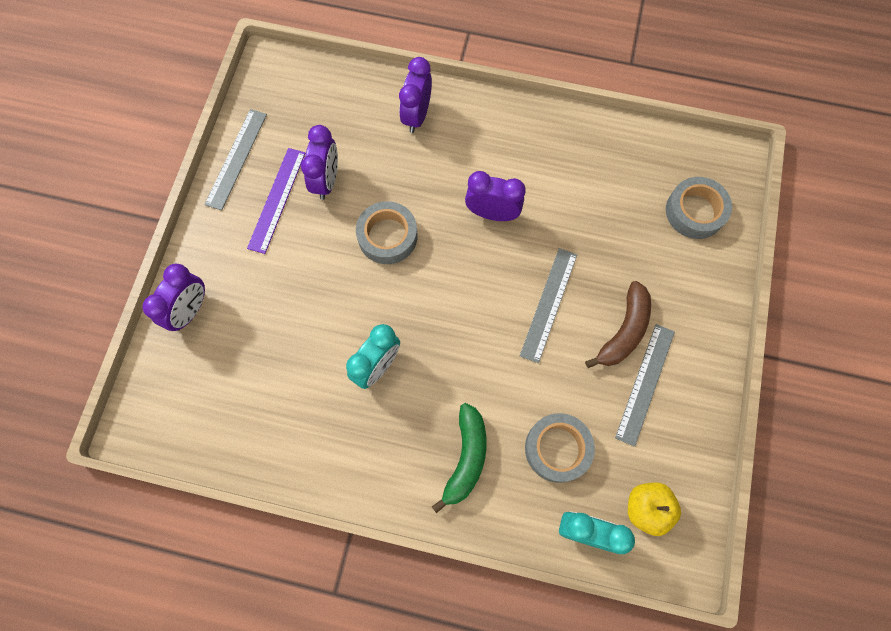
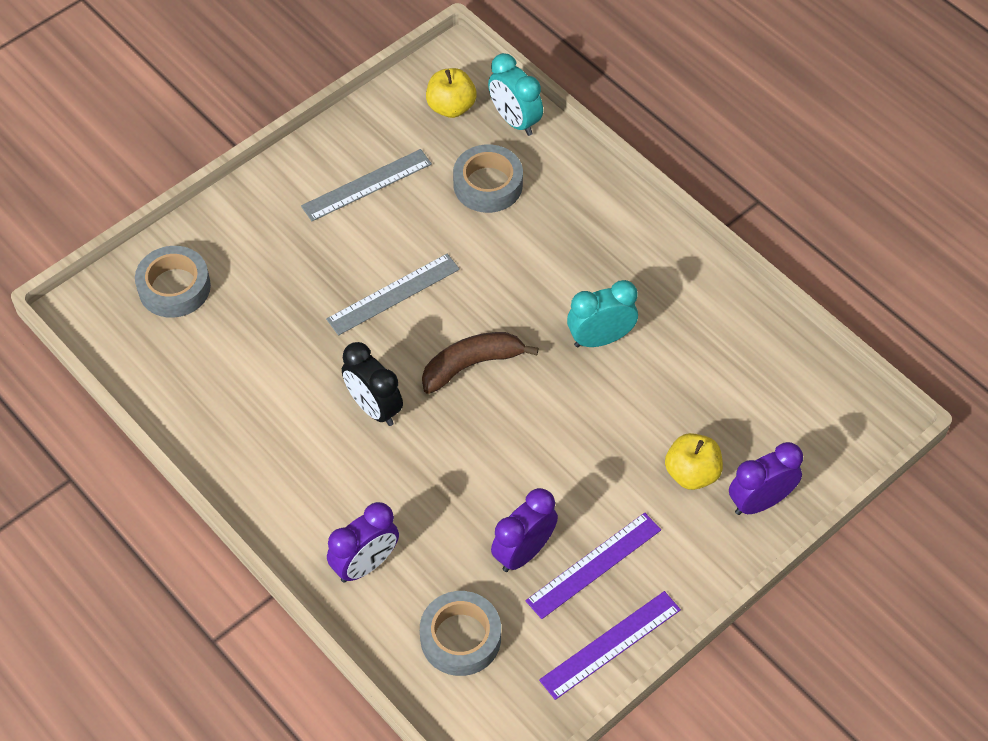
camera: 145 degrees left, 15 degrees down
(236, 158) = (610, 645): grey ruler -> purple ruler
(249, 302) = (692, 473): none -> yellow apple
(387, 236) = (501, 451): grey tape -> grey tape (460, 638)
(466, 458) = (574, 223): green banana -> none
(492, 213) = (374, 408): purple clock -> black clock
(624, 331) = (345, 233): brown banana -> brown banana (471, 365)

